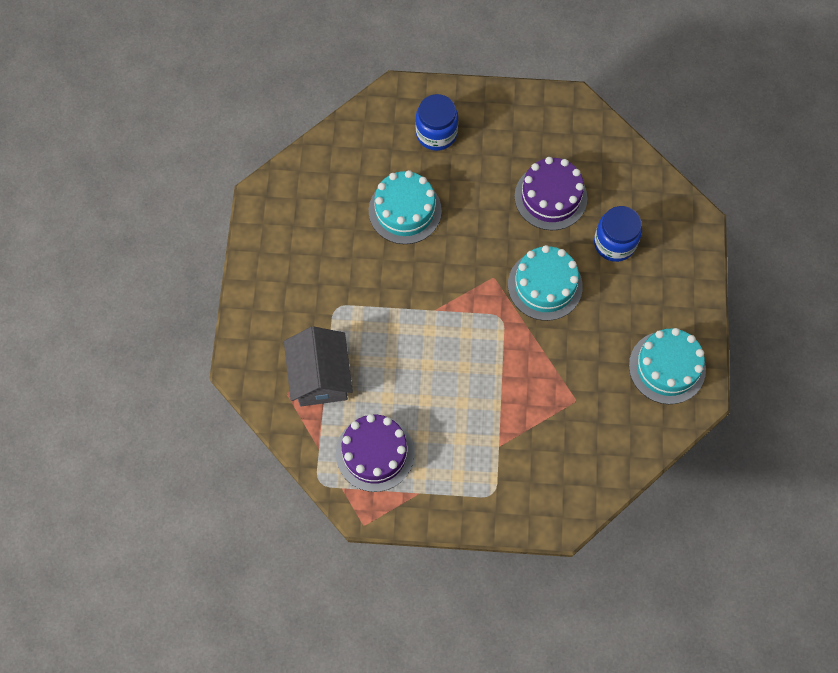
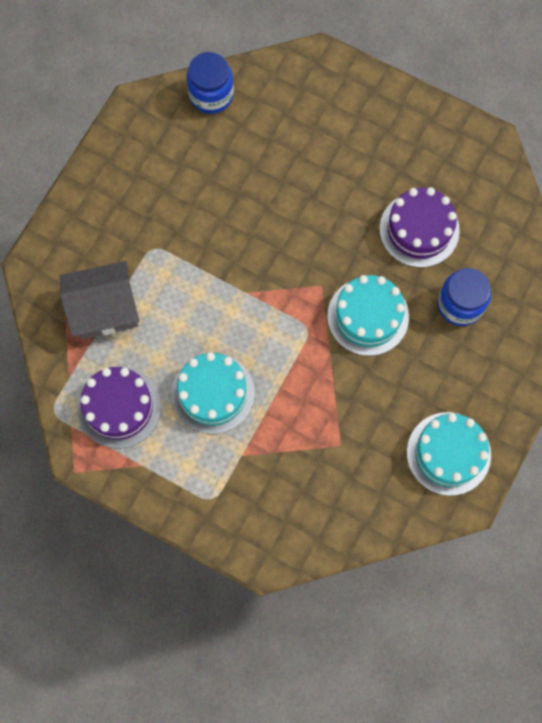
camera: 25 degrees right, 5 degrees up
(320, 377) = (104, 309): grey house -> grey house turned 60 degrees clockwise
(405, 210) = (267, 181): turquoise cake -> turquoise cake (213, 393)
(436, 133) = (337, 116): blue jar -> blue jar (211, 95)

